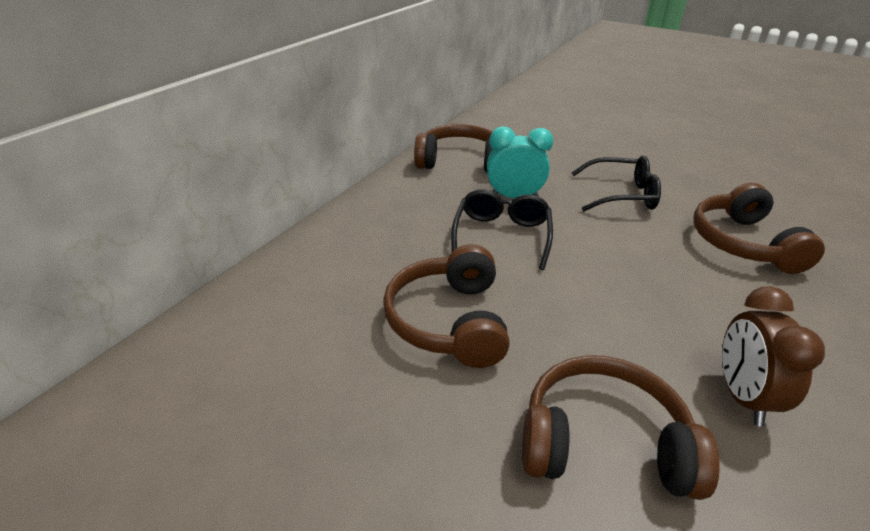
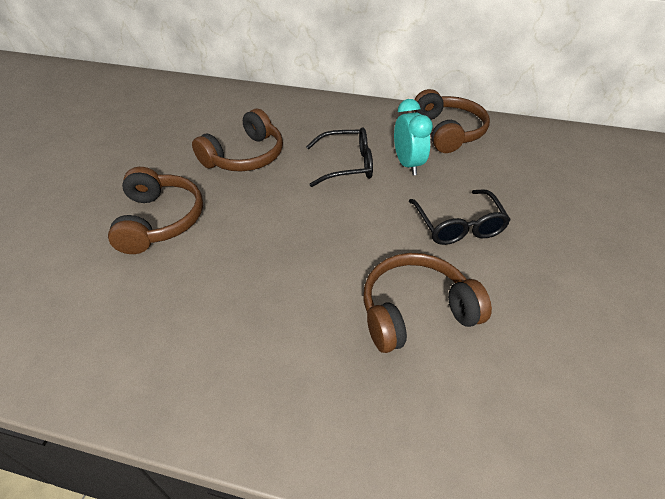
camera: 75 degrees right, 10 degrees up
(449, 321) = (245, 156): brown headphones -> brown headphones turned 150 degrees clockwise
(742, 397) = (203, 284): brown clock -> none

